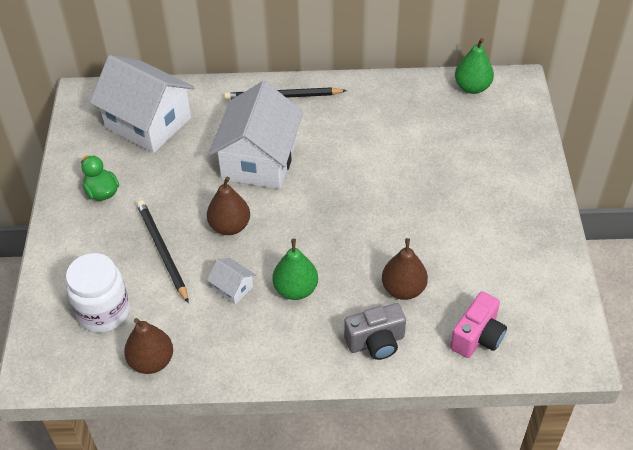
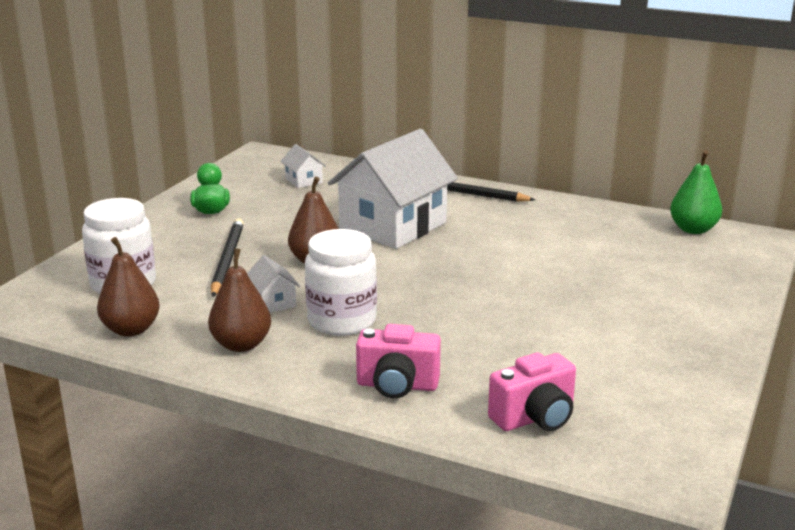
camera: 25 degrees right, 25 degrees down
(148, 123) = (303, 180): white house -> white house, size x0.41
(296, 289) = (342, 321): green pear -> white jar
(376, 342) = (397, 385): grey camera -> pink camera
(403, 289) = (472, 353): brown pear -> brown pear (241, 345)

